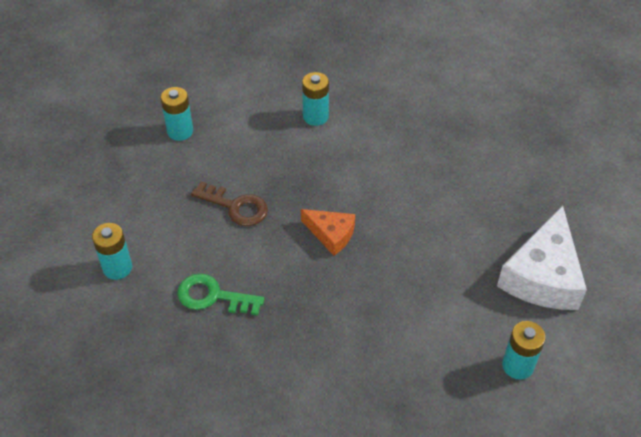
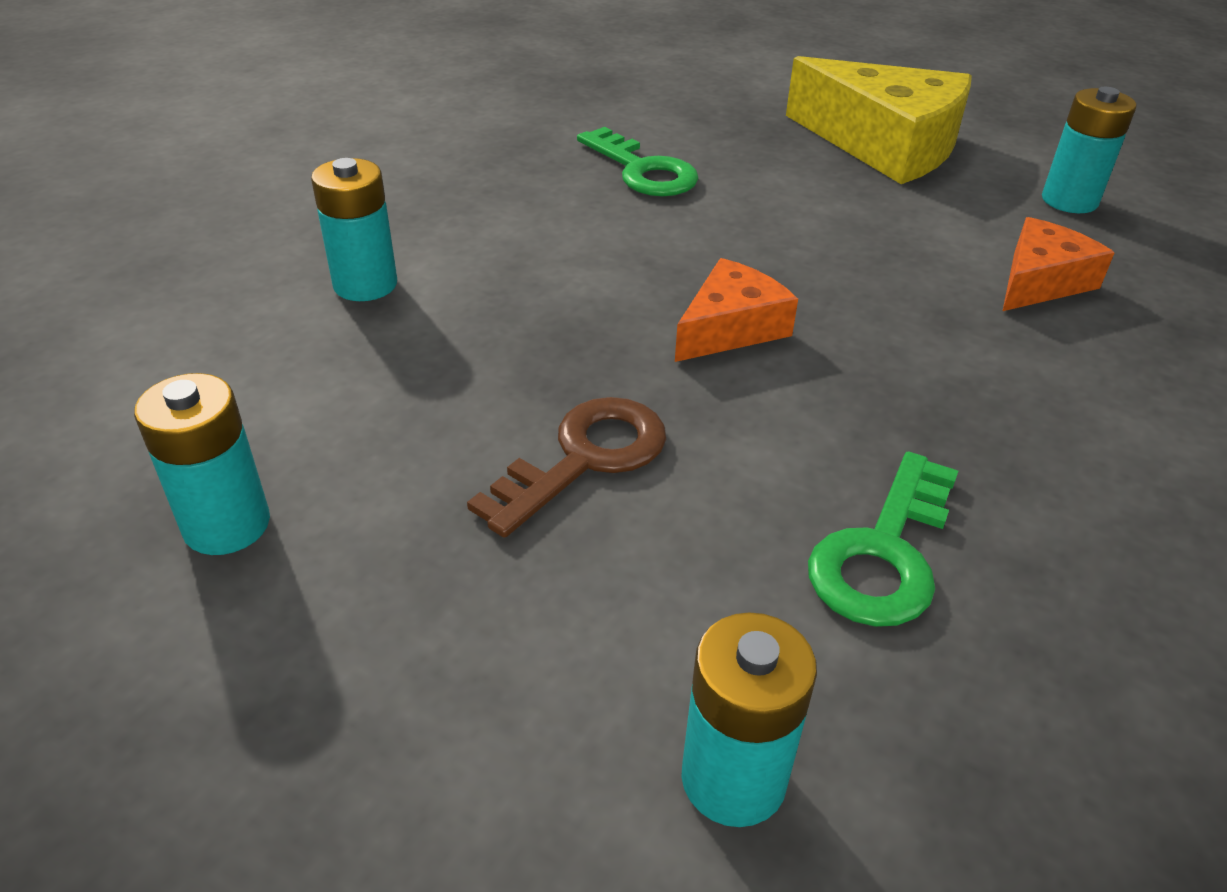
camera: 75 degrees left, 10 degrees down
(420, 349) = (1040, 281): none -> orange cheese
(454, 178) = (642, 171): none -> green key
(542, 276) = (885, 145): white cheese -> yellow cheese

